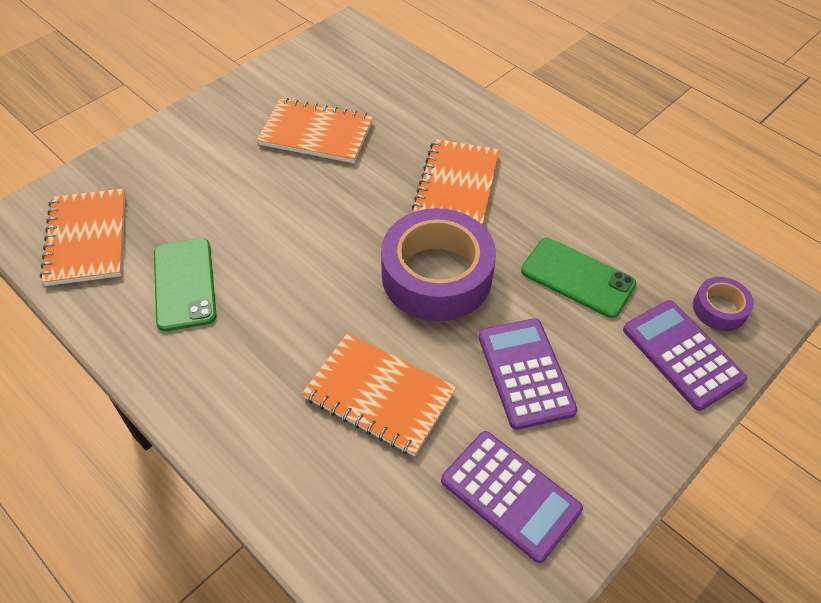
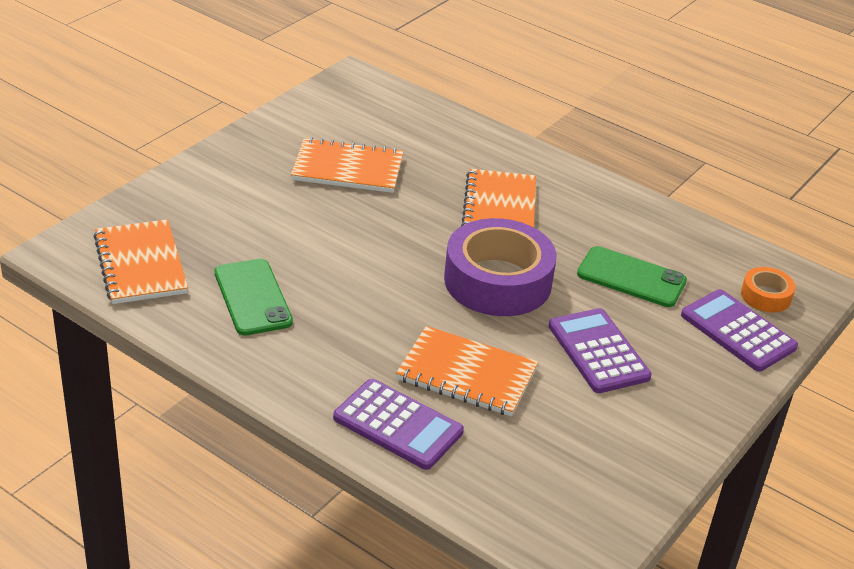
camera: 10 degrees left, 15 degrees down
(510, 495) = (604, 440): purple calculator -> purple calculator (397, 425)
(719, 309) = (765, 296): purple tape -> orange tape

